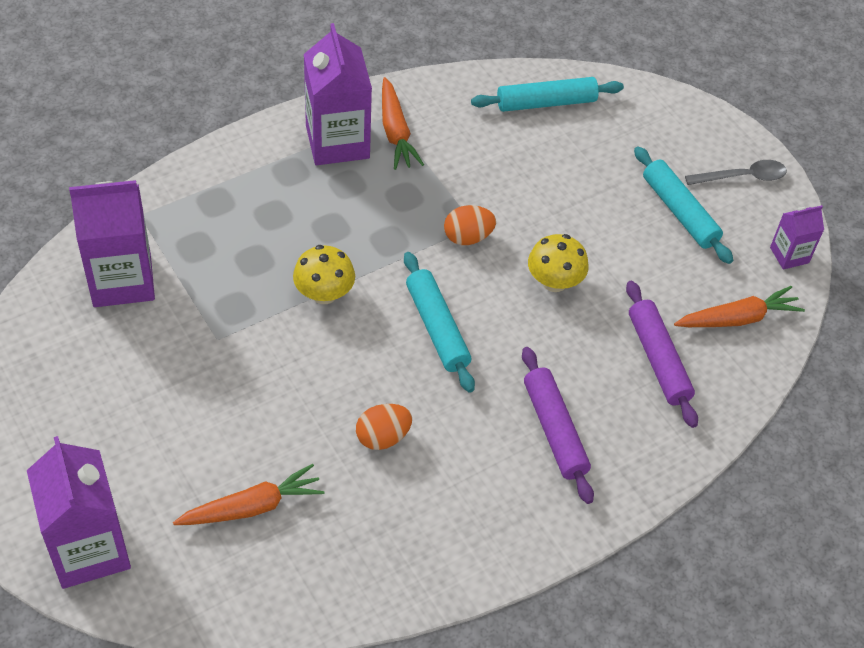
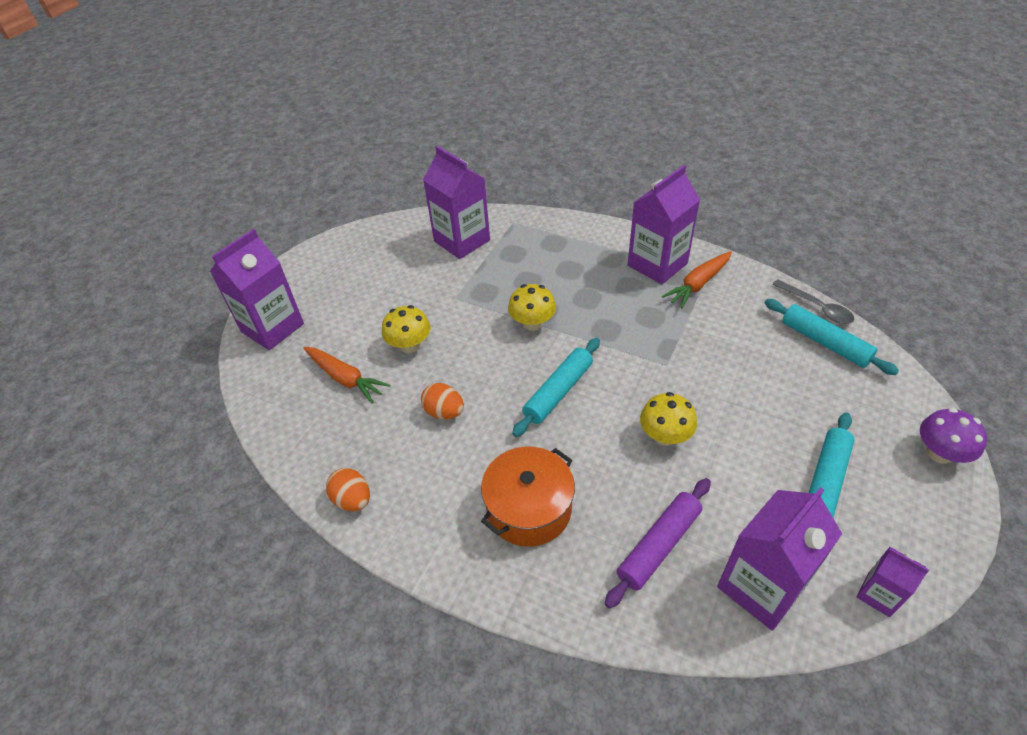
camera: 65 degrees right, 5 degrees down
(255, 420) = (409, 345): none -> yellow mushroom
(468, 237) = (652, 366): orange egg -> orange egg (353, 500)
(554, 430) = (529, 508): purple rolling pin -> orange pot
(706, 126) = (939, 453): none -> purple mushroom
(737, 318) = (761, 586): orange carrot -> purple carton
(742, 177) = (919, 509): grey spoon -> grey spoon (817, 307)

